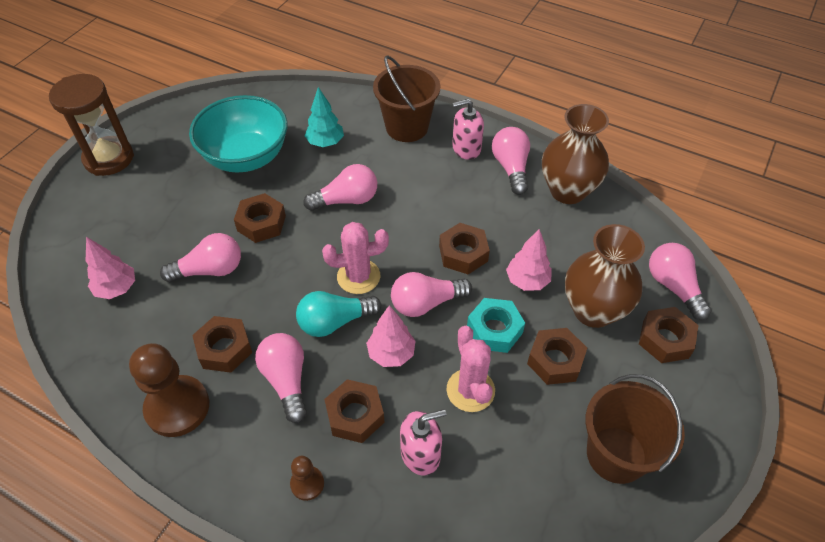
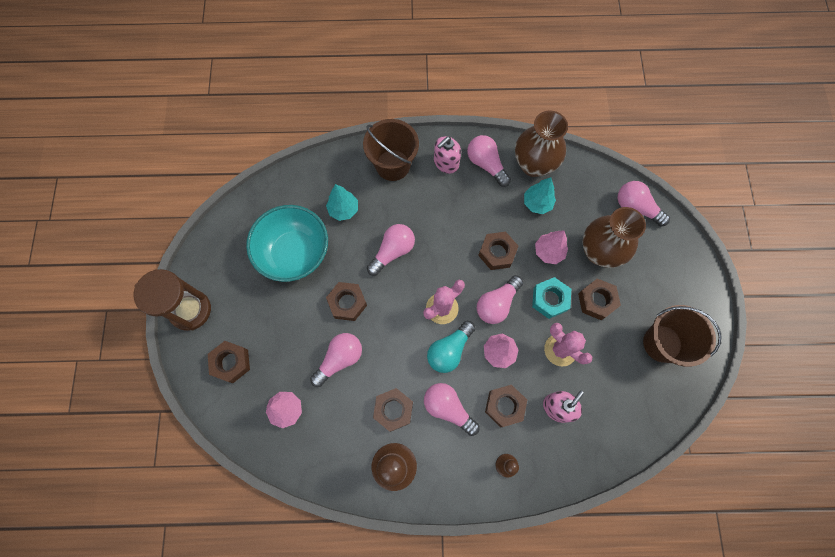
camera: 30 degrees left, 20 degrees up
(546, 228) = (537, 203): none -> turquoise tree
(665, 339) = (650, 250): brown nut -> brown nut (231, 363)

